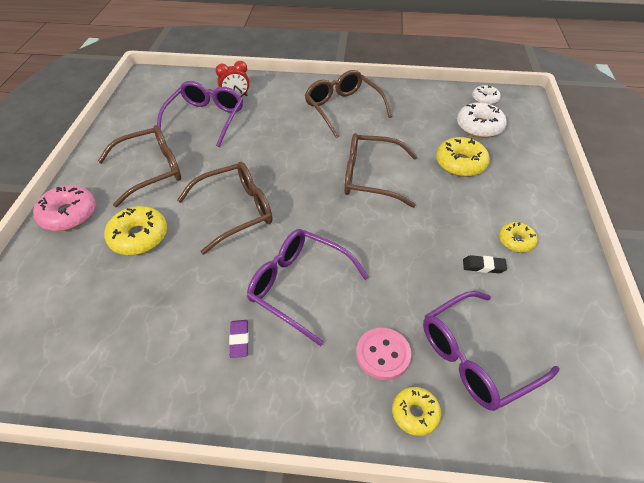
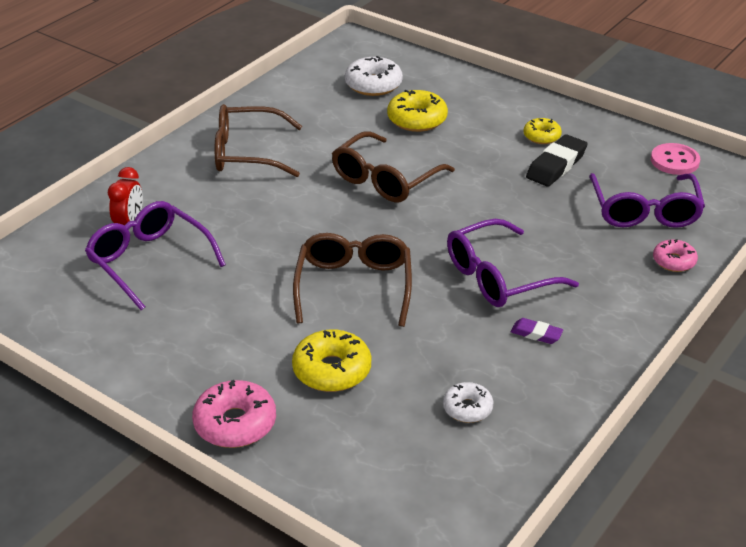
camera: 60 degrees left, 10 degrees down
(151, 170) = (214, 334): brown glasses -> none
(383, 354) = (609, 256): pink button -> pink button (674, 161)
(415, 413) = (674, 261): yellow donut -> pink donut
(483, 266) = (556, 165): black eraser -> black eraser, size x1.82
(485, 99) = (333, 61): white donut -> white donut (467, 408)

